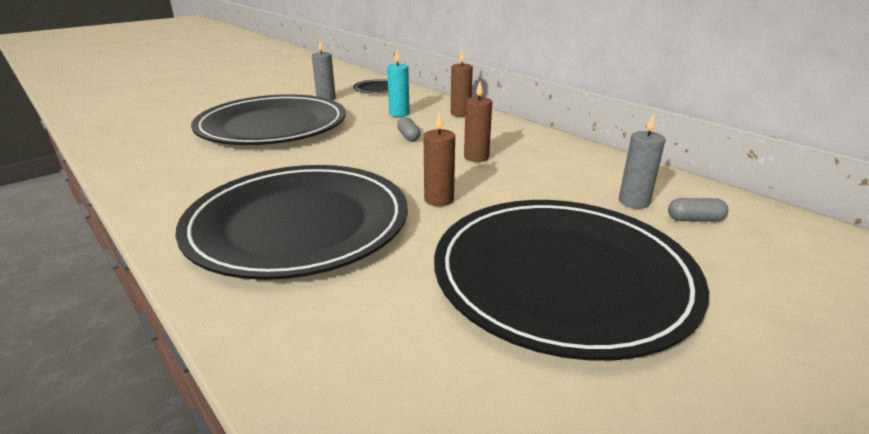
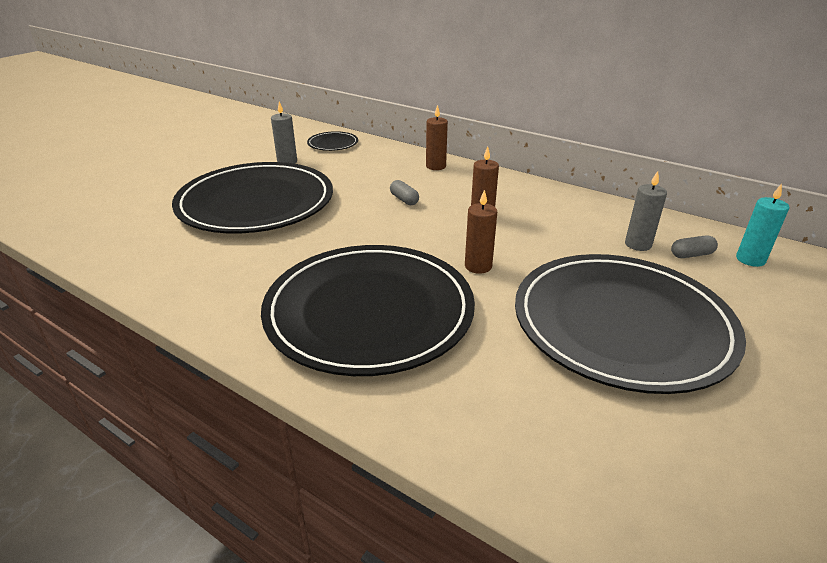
camera: 15 degrees left, 5 degrees up
(399, 114) = (376, 173): turquoise candle -> turquoise candle (750, 259)

